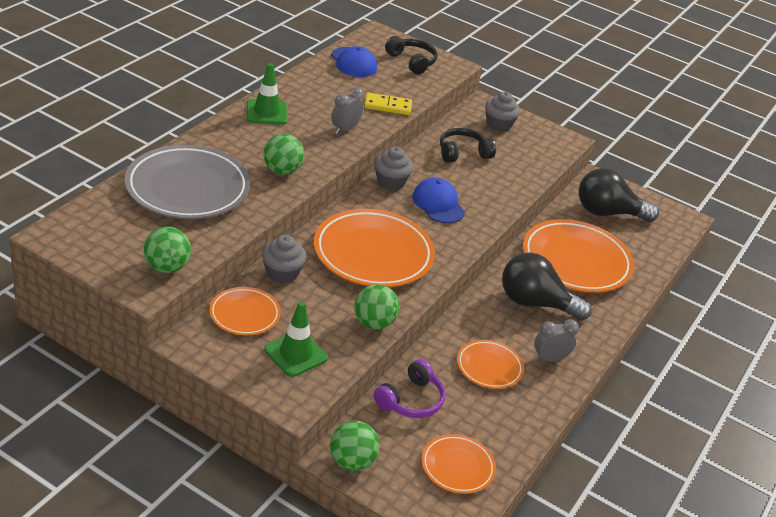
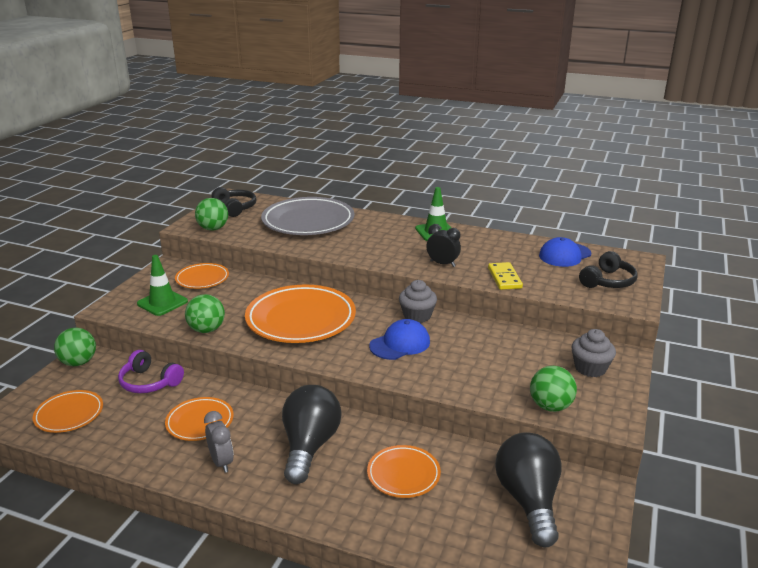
camera: 85 degrees right, 10 degrees down
(282, 170) = (356, 248): green ball -> green ball (550, 406)
(282, 273) = (256, 285): grey cupcake -> none
(345, 129) = (442, 264): grey clock -> black clock
(463, 153) = (505, 350): black headphones -> black headphones (235, 208)
(575, 261) = (403, 474): orange plate -> orange plate, size x0.53

